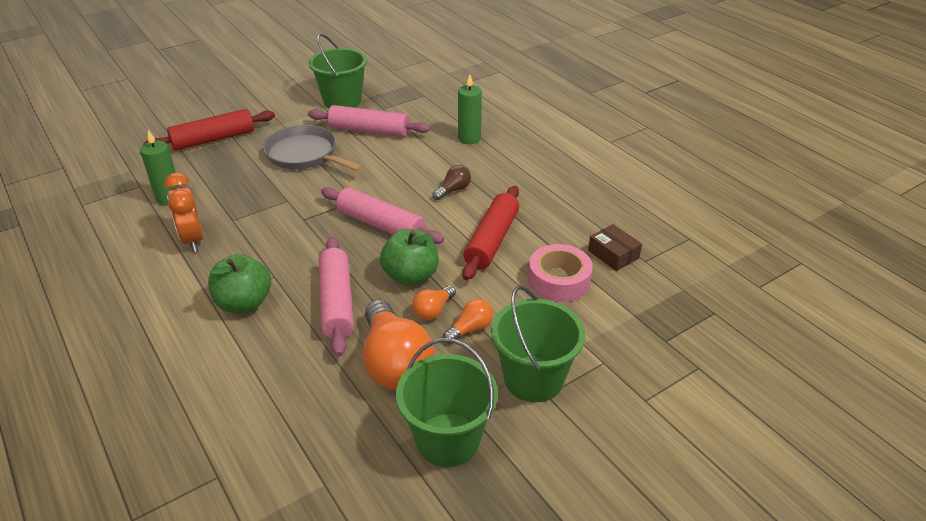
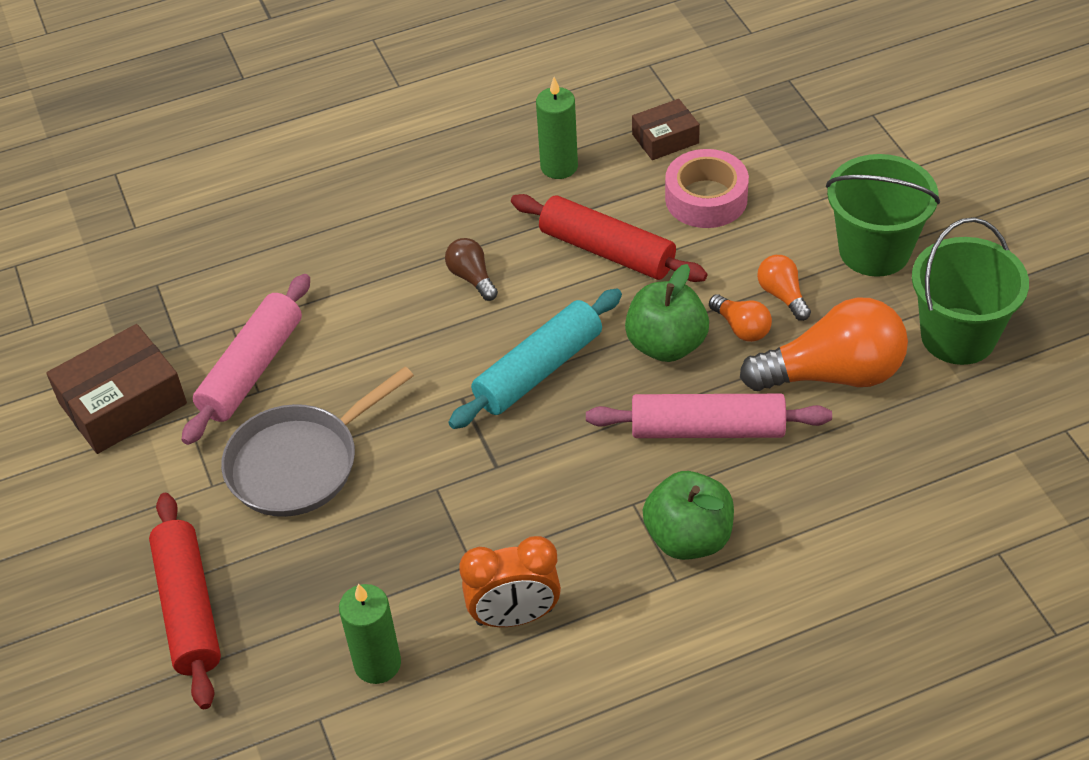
camera: 75 degrees left, 10 degrees up
(342, 101) = (123, 403): green bucket -> brown box
(381, 225) = (538, 370): pink rolling pin -> turquoise rolling pin
(469, 138) = (329, 241): green candle -> green candle (559, 166)

